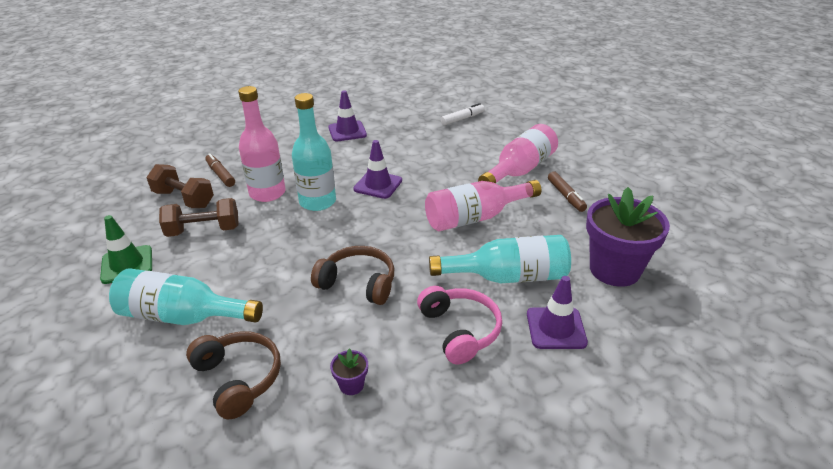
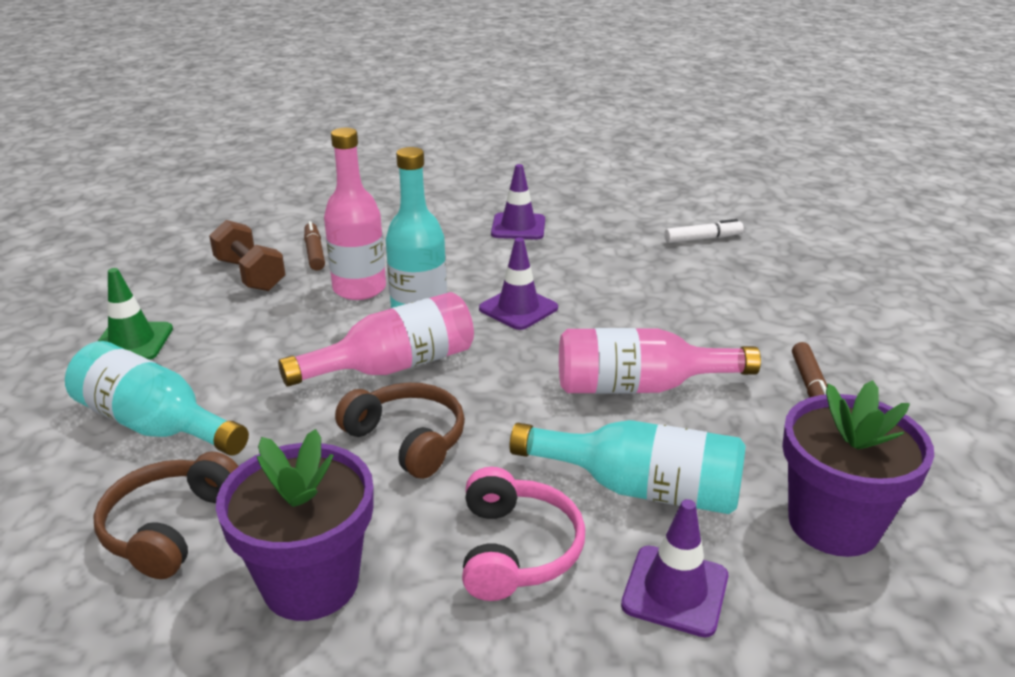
camera: 20 degrees right, 5 degrees down
(203, 231) = (249, 320): brown dumbbell -> none
(238, 378) = (170, 527): brown headphones -> brown headphones turned 150 degrees counterclockwise
(351, 385) = (311, 582): purple flower pot -> purple flower pot, size x2.47
(519, 170) = (753, 331): pink bottle -> pink bottle (394, 366)

